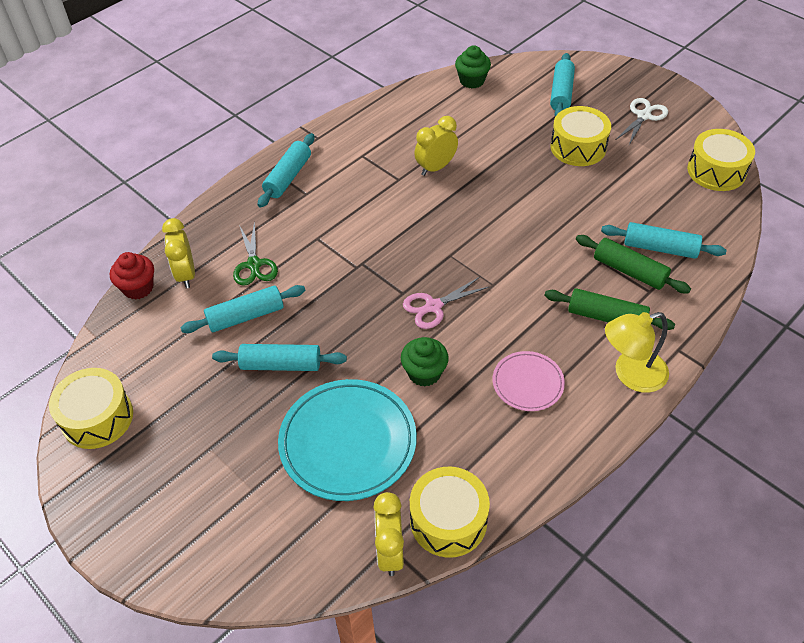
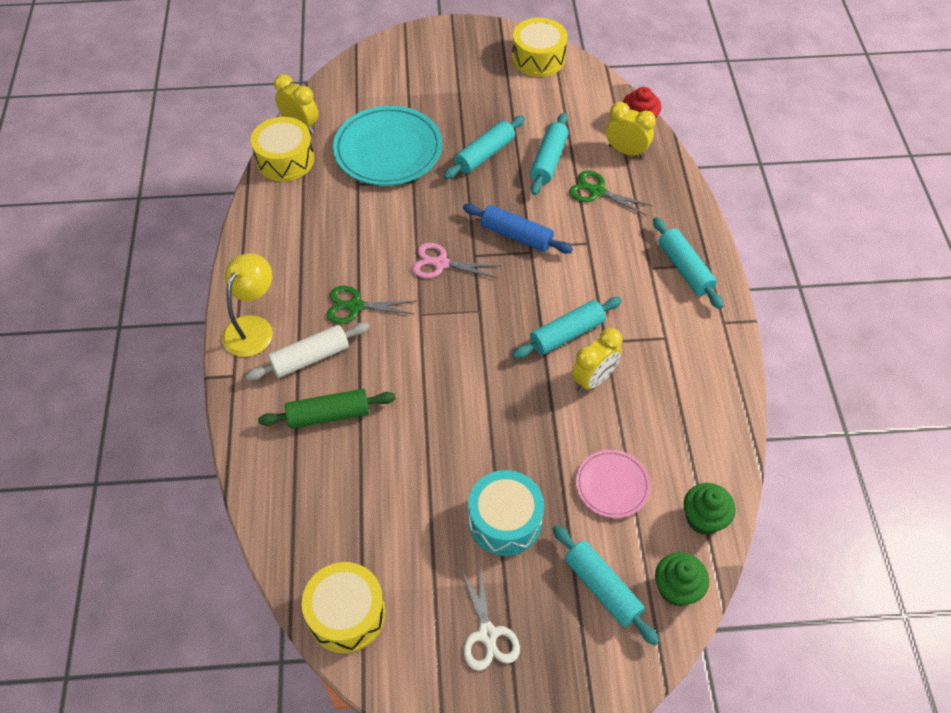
camera: 130 degrees right, 5 degrees up
(354, 282) = (516, 235): none -> blue rolling pin
(424, 373) = (392, 218): green cupcake -> green cupcake (676, 588)
(434, 306) = (441, 263): pink scissors -> pink scissors turned 90 degrees counterclockwise
(435, 167) = (593, 379): yellow clock -> yellow clock turned 45 degrees clockwise
(527, 383) = (318, 265): pink plate -> pink plate (612, 485)
(533, 327) = (355, 306): none -> green scissors
(578, 147) = (505, 520): yellow drum -> turquoise drum
(606, 317) = (310, 357): green rolling pin -> white rolling pin
(660, 248) = (323, 462): turquoise rolling pin -> turquoise rolling pin (567, 334)

